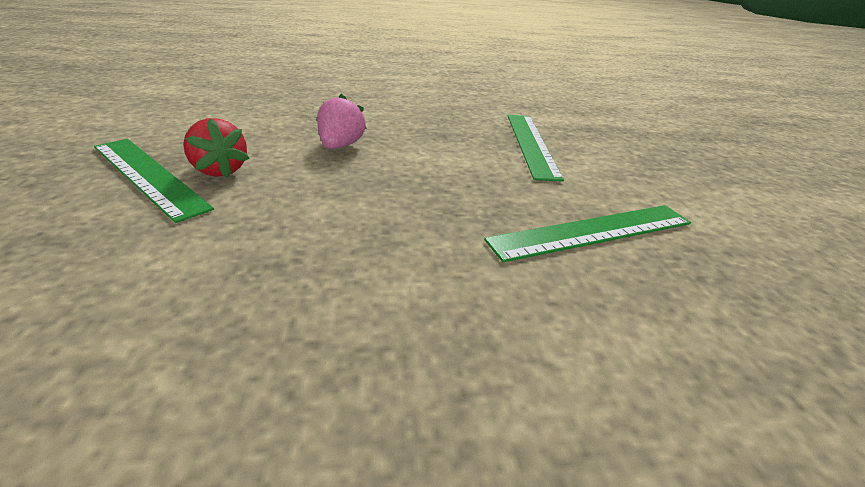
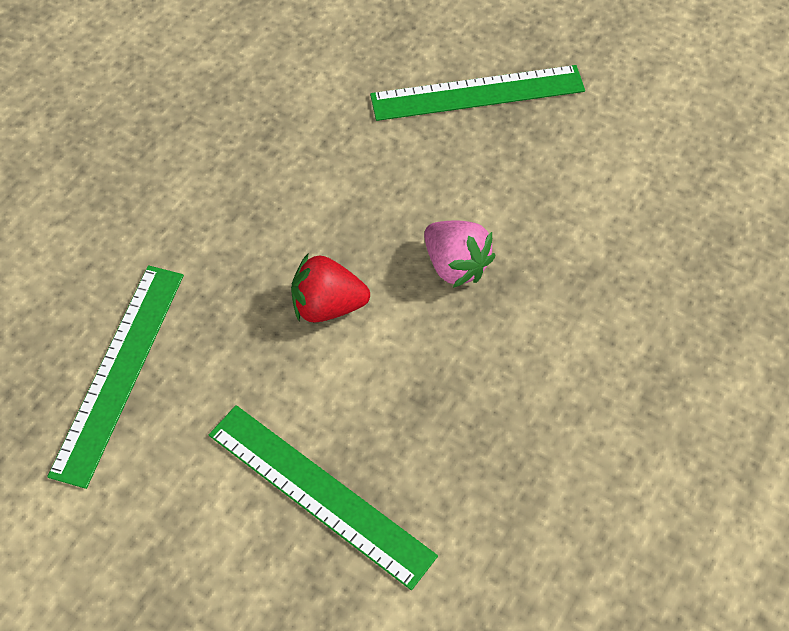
camera: 130 degrees right, 25 degrees up
(220, 170) = (456, 143): red strawberry -> red strawberry (327, 305)

